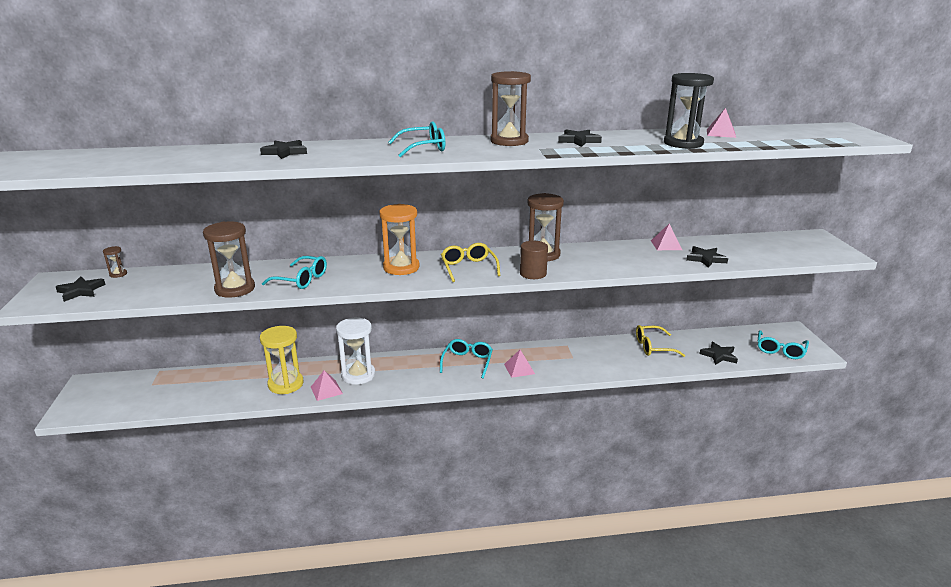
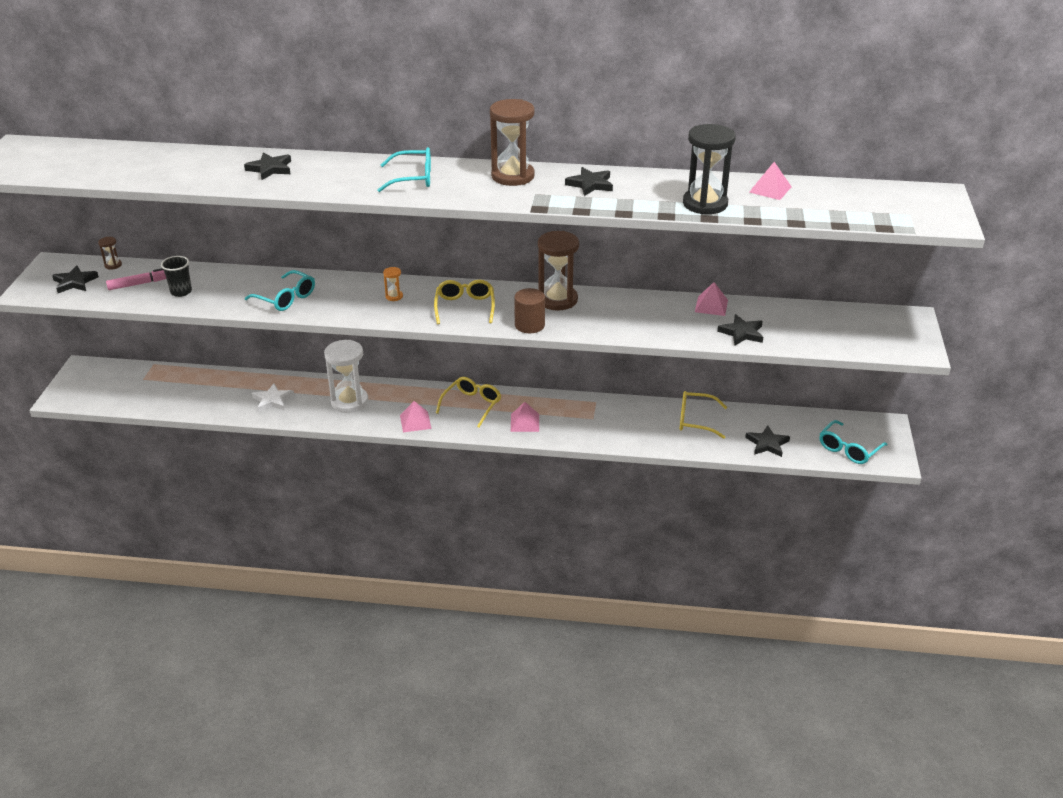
camera: 15 degrees right, 10 degrees up
(151, 285) = (140, 284): none -> pink marker
(195, 286) = (181, 292): none -> black cup
(235, 289) = (217, 301): brown hourglass -> none
(286, 384) = (272, 400): yellow hourglass -> white star
(326, 390) = (311, 414): pink pyramid -> pink pyramid (415, 421)
(401, 267) = (394, 296): orange hourglass -> orange hourglass, size x0.44
(467, 362) = (472, 405): turquoise glasses -> yellow glasses

